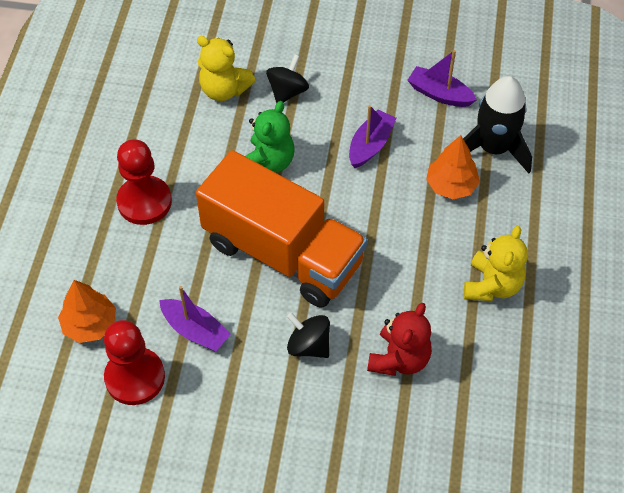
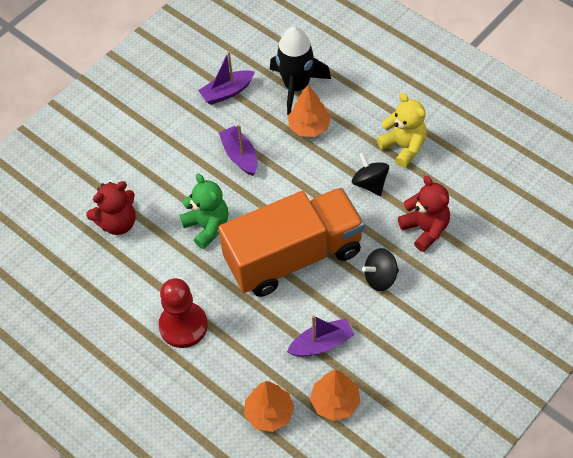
camera: 55 degrees left, 0 degrees up
(135, 377) = (335, 402): red pawn -> orange tree
(224, 90) = (117, 223): yellow teddy bear -> red teddy bear
(287, 92) = (152, 182): black spinning top -> black spinning top (370, 183)

